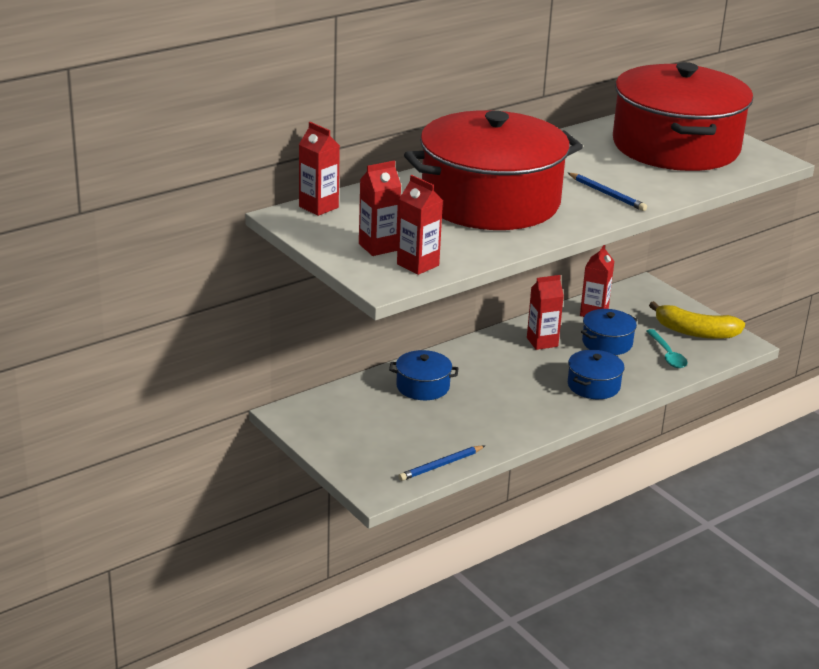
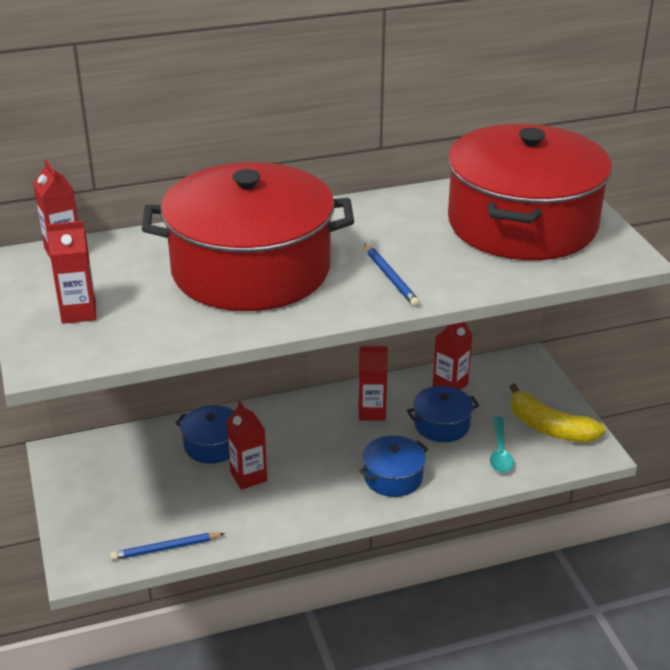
camera: 20 degrees right, 5 degrees up
(418, 265) = (99, 343): red carton -> red carton (248, 476)

